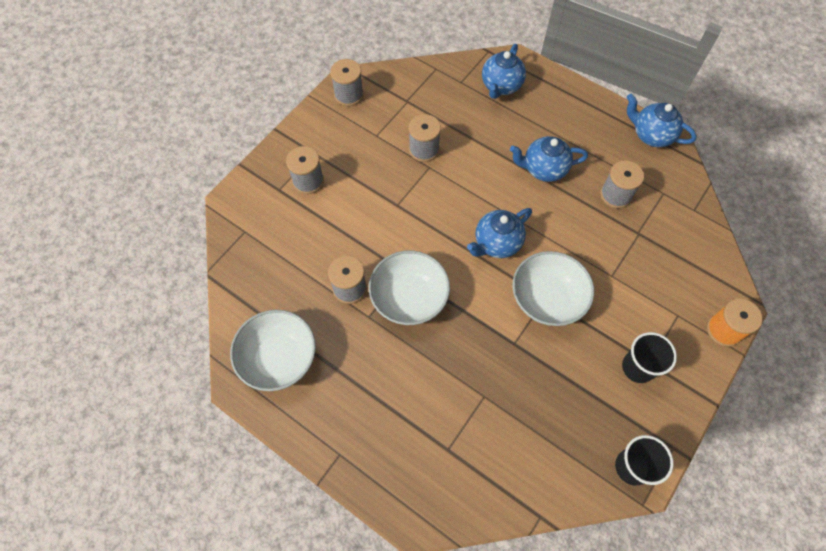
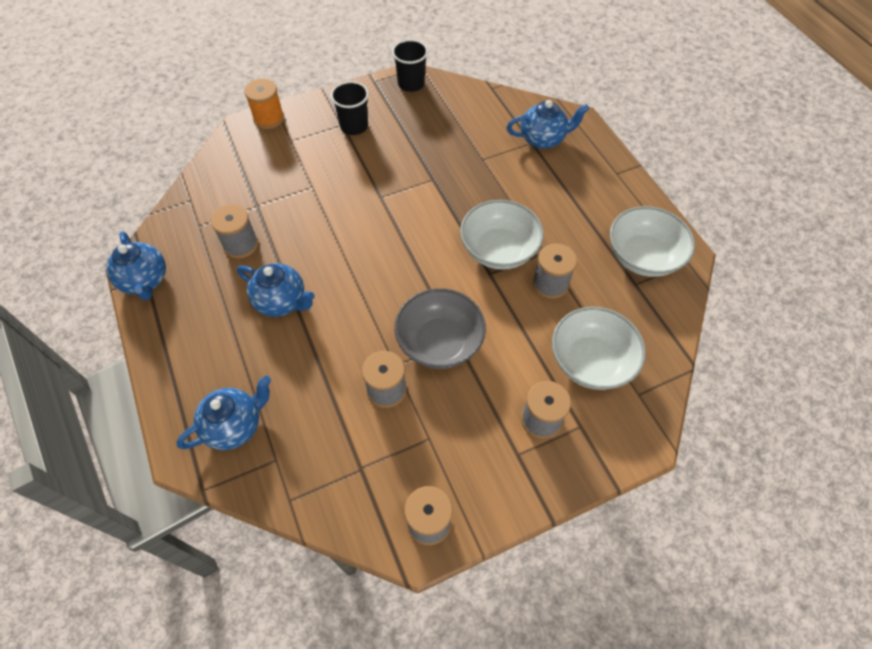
camera: 150 degrees left, 5 degrees down
(408, 197) = (440, 342): none -> grey bowl
(496, 243) = (386, 256): blue teapot -> blue teapot (543, 139)
(547, 299) = (380, 195): white bowl -> white bowl (591, 361)

